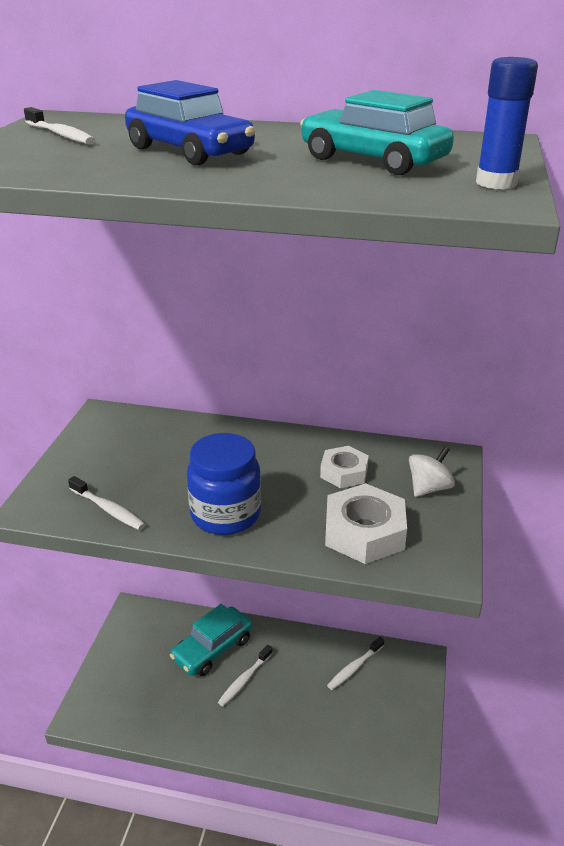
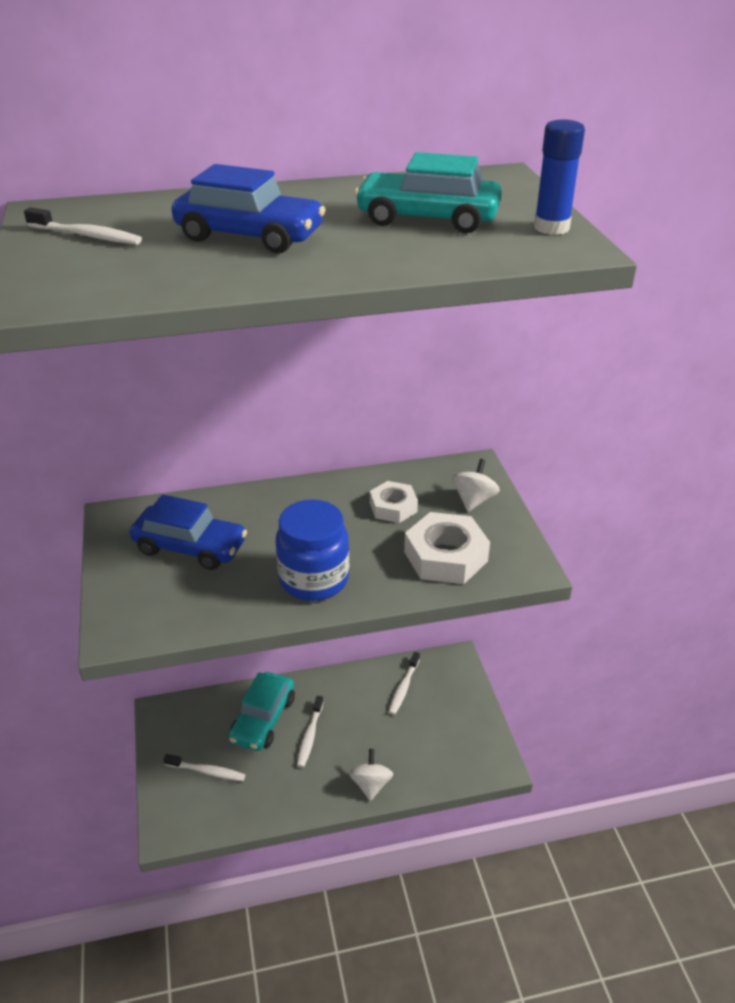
camera: 25 degrees left, 5 degrees up
(108, 509) = (197, 610): white toothbrush -> white toothbrush (207, 771)
(142, 455) = (190, 547): none -> blue car
(275, 748) = (371, 784): none -> white spinning top

